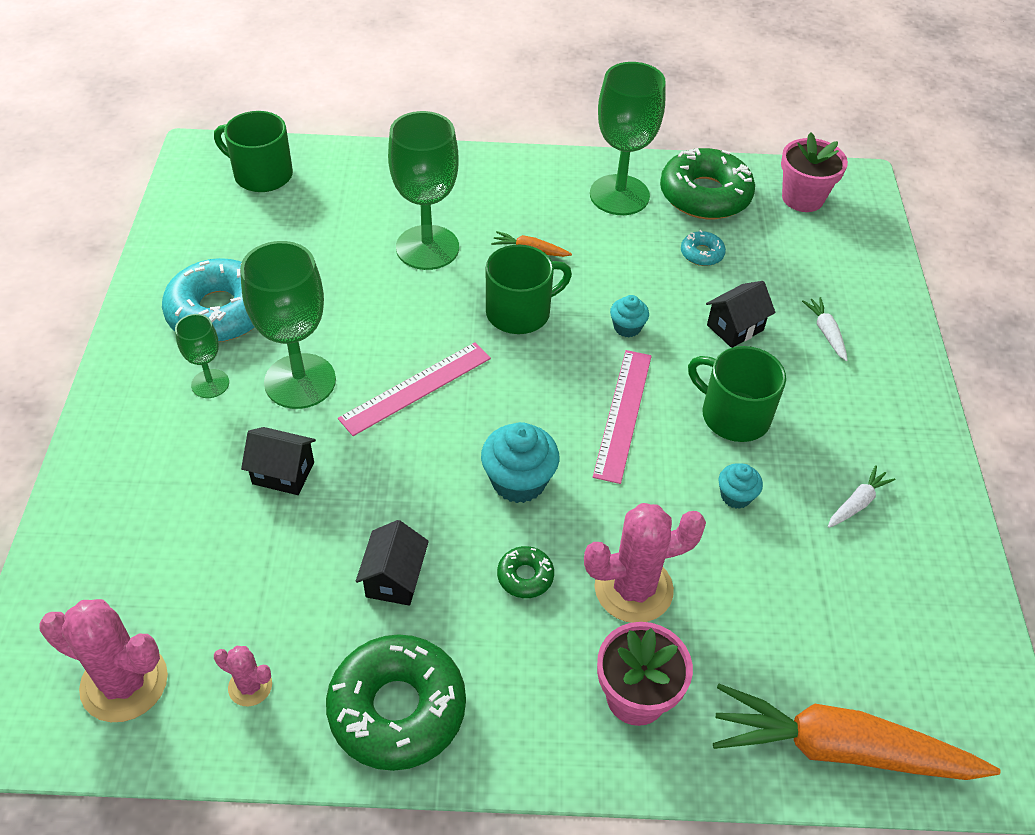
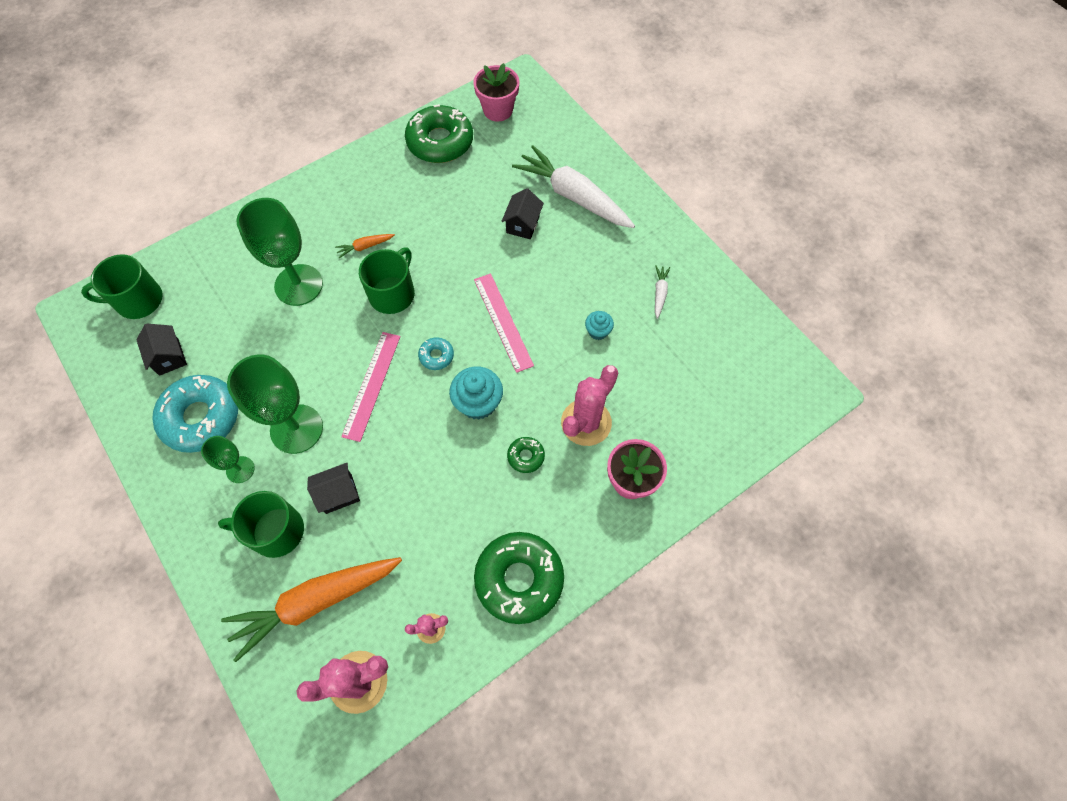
camera: 35 degrees left, 15 degrees up
(394, 578) = (457, 509): black house -> black house (169, 357)
(619, 195) = (389, 173): green goblet -> none
(627, 327) = (463, 263): turquoise cupcake -> none
(702, 254) = (468, 185): turquoise donut -> turquoise donut (436, 356)
(733, 415) = (562, 282): green mug -> green mug (275, 531)
(826, 332) = (573, 196): white carrot -> white carrot, size x2.42
(839, 749) = (741, 436): orange carrot -> orange carrot (315, 602)

